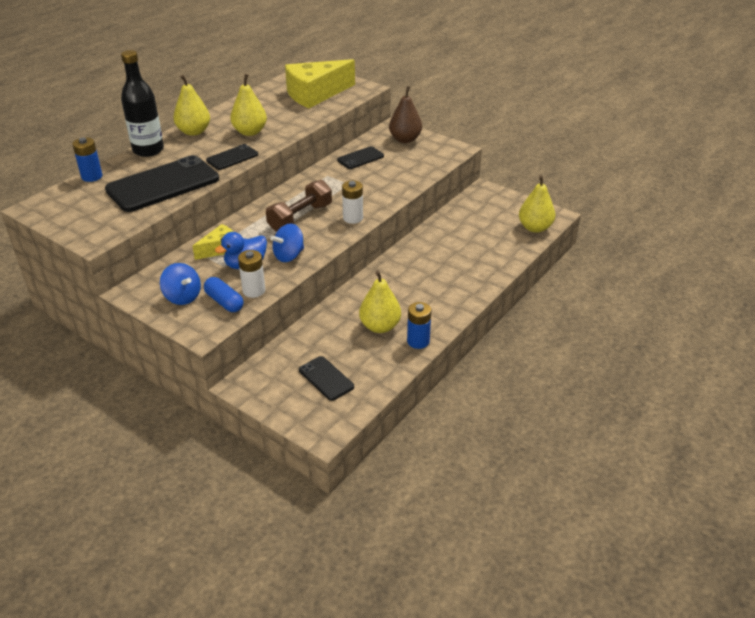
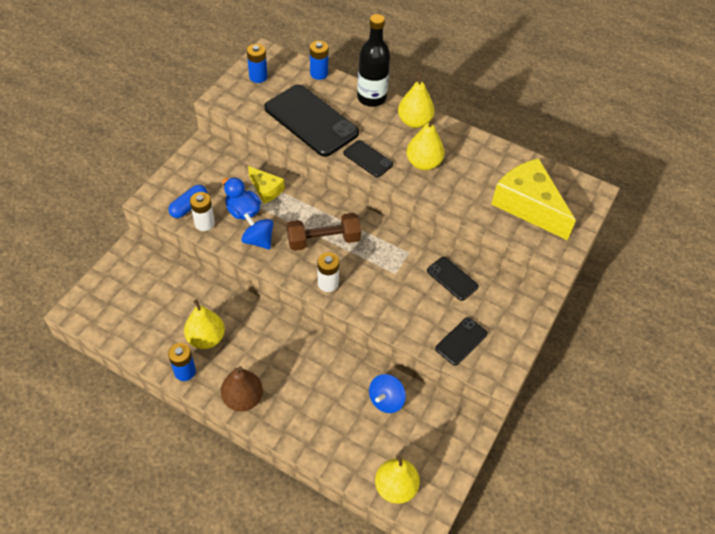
camera: 80 degrees right, 15 degrees up
(72, 214) = (258, 77): none -> blue battery
(182, 297) = (195, 178): blue spinning top -> blue spinning top (386, 400)
(300, 217) = (323, 240): brown dumbbell -> brown dumbbell turned 45 degrees counterclockwise
(326, 378) = (137, 304): black phone -> black phone (461, 341)
(405, 139) = (508, 319): brown pear -> brown pear (243, 398)

